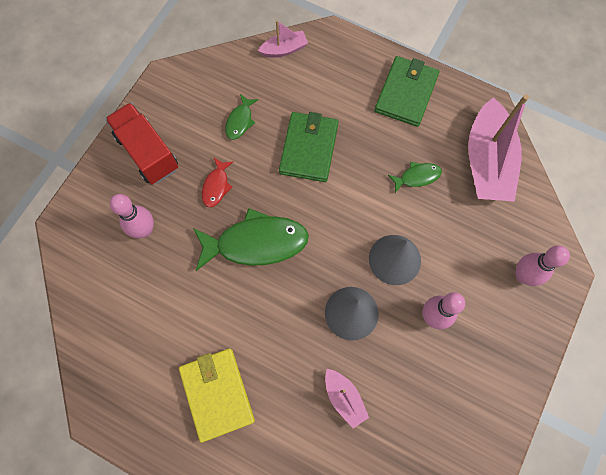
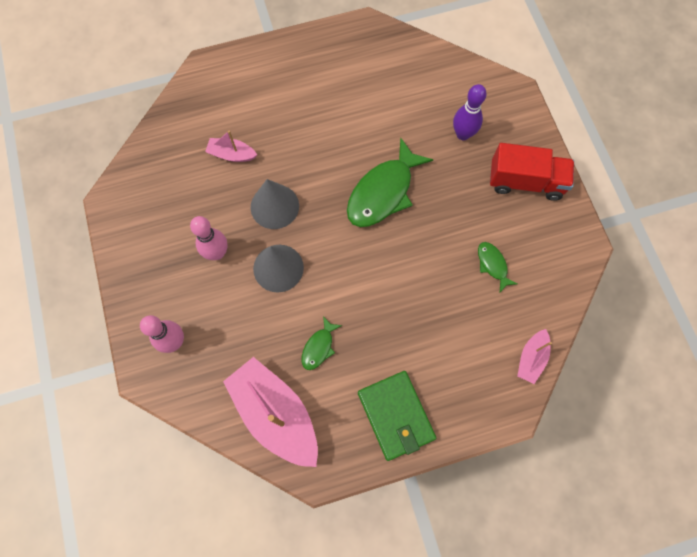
camera: 135 degrees right, 0 degrees up
(144, 230) = (463, 134): pink bowling pin -> purple bowling pin
(216, 186) = (452, 203): red fish -> none
(217, 394) = (311, 91): yellow wallet -> none
(308, 148) = (421, 292): green wallet -> none

